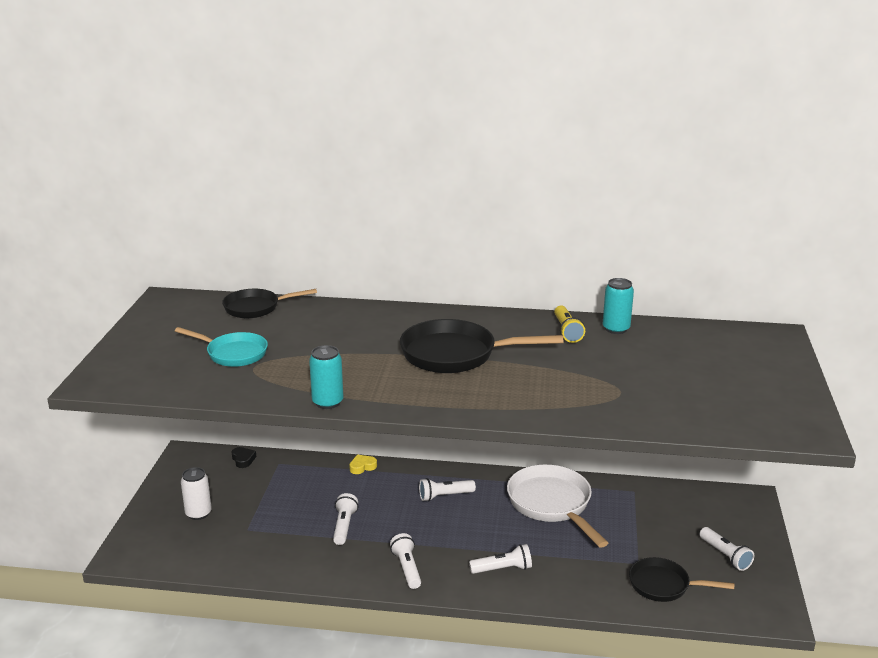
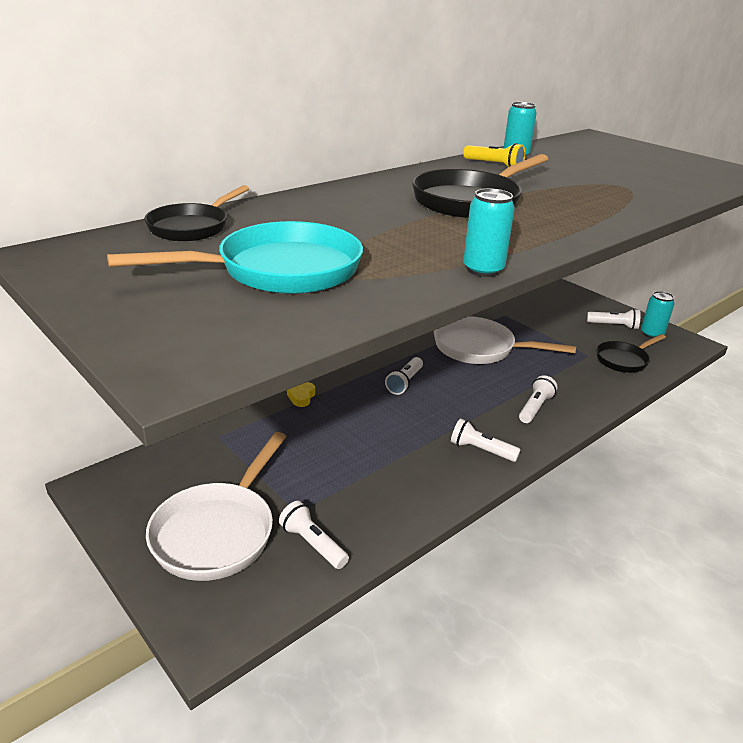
camera: 50 degrees left, 5 degrees up
(198, 513) = (218, 531): white can -> white pan
(233, 354) = (279, 271): turquoise pan -> turquoise pan, size x1.58
(243, 459) = (174, 454): black heart -> none
(344, 526) = (376, 451): white flashlight -> white flashlight (313, 544)
(750, 584) = (652, 334): none -> turquoise can

